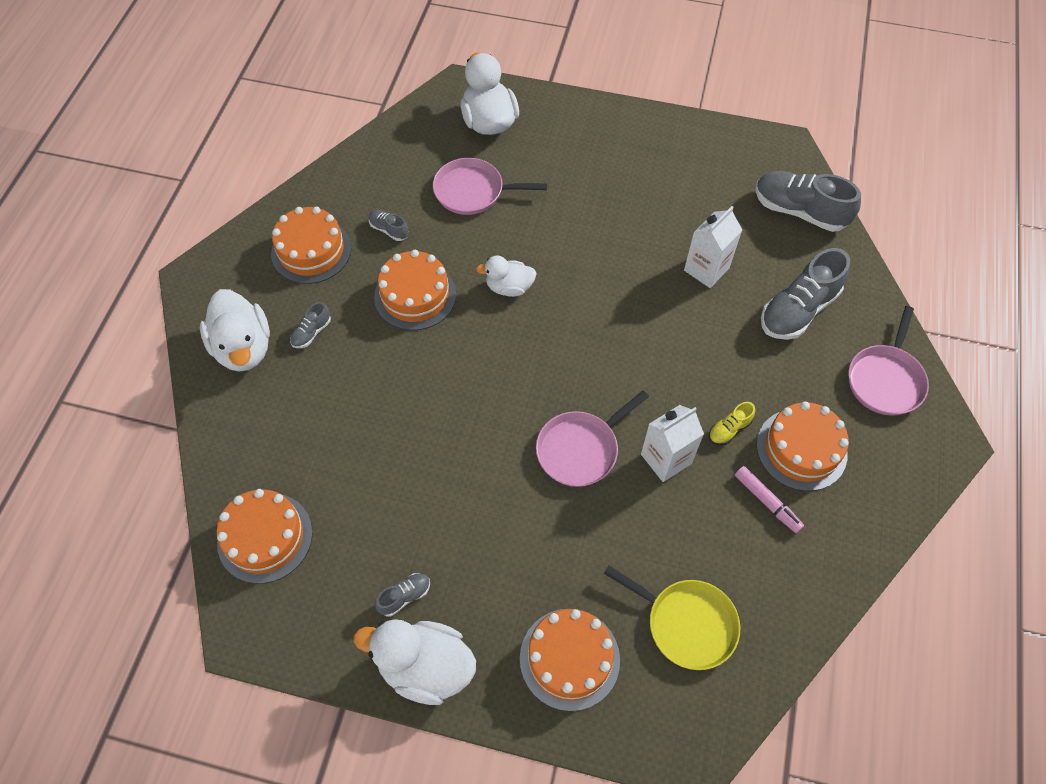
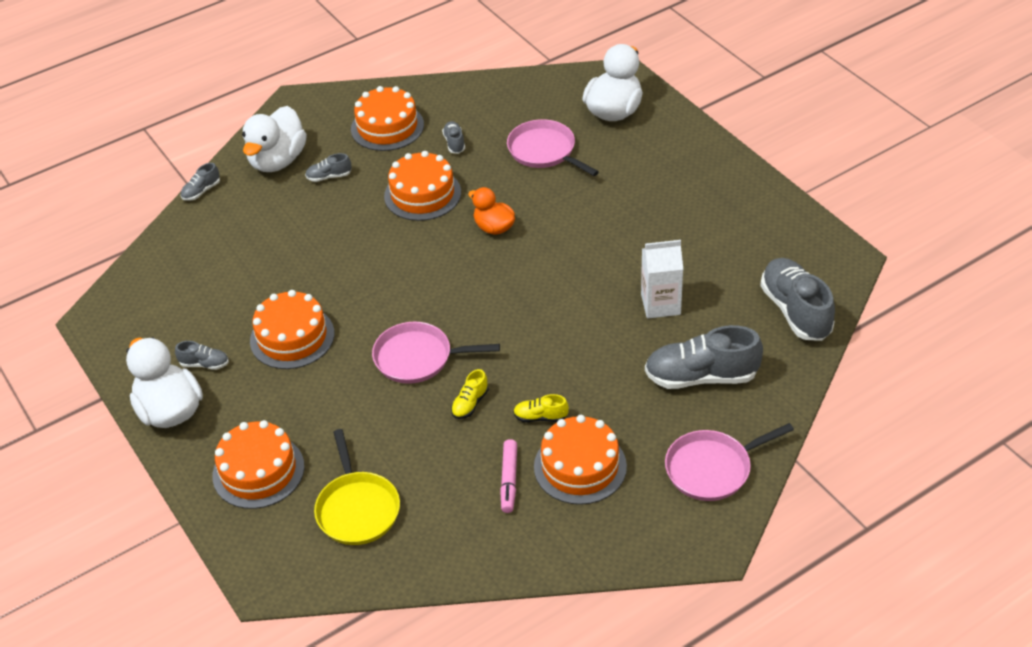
camera: 45 degrees right, 15 degrees down
(201, 428) = (201, 191): none -> grey shoe
(265, 537) = (166, 275): orange cake -> orange cake (292, 337)
(509, 287) = (494, 227): white duck -> orange duck
(666, 459) = (470, 403): white carton -> yellow shoe

